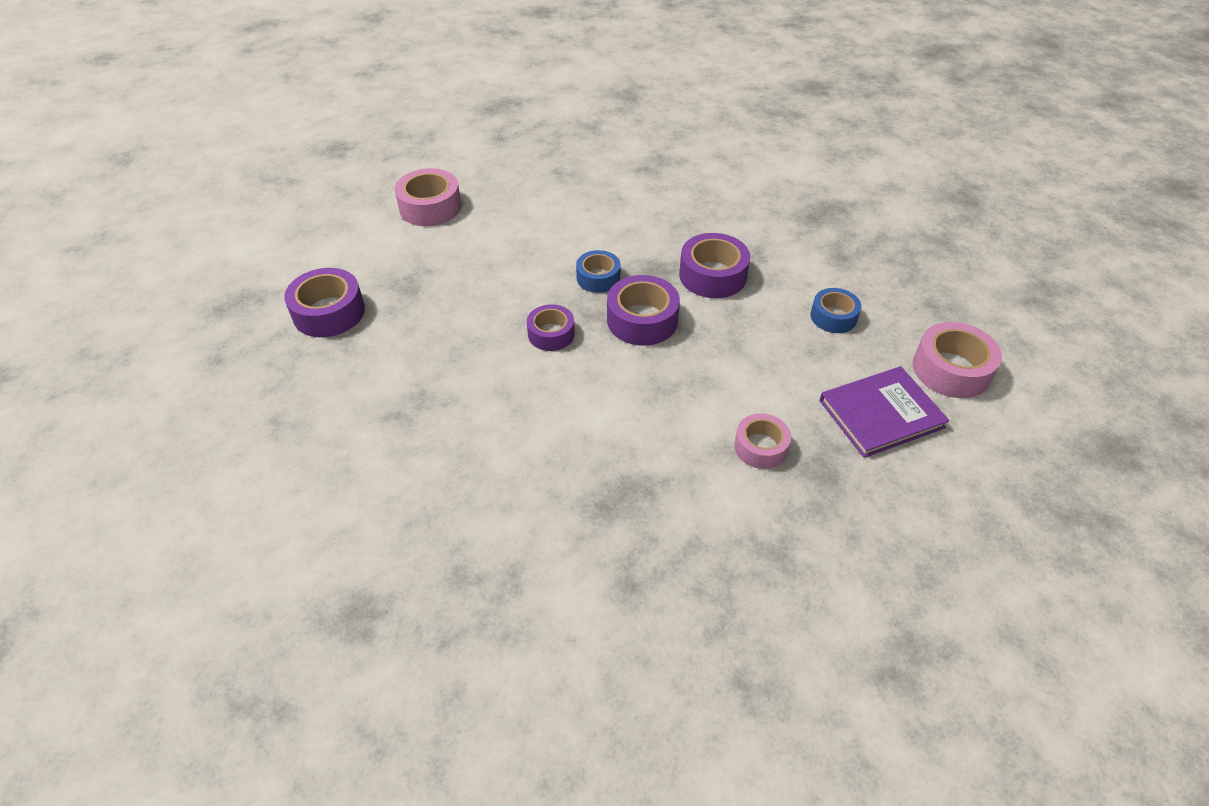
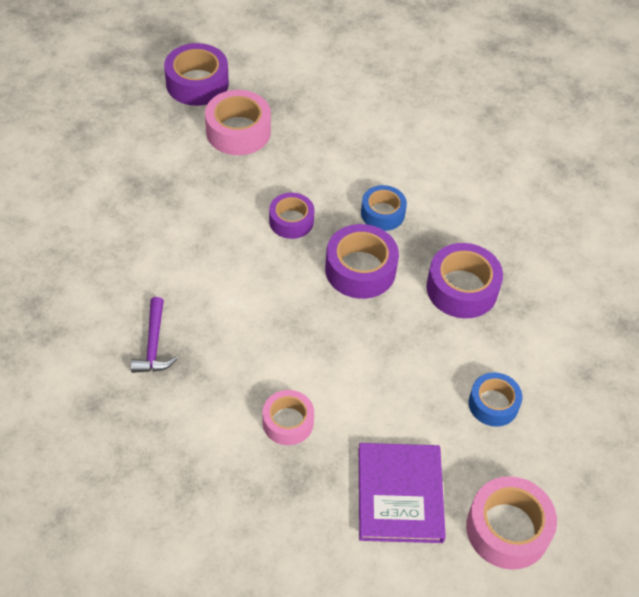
camera: 50 degrees right, 5 degrees up
(430, 207) = (361, 62): pink tape -> pink tape (238, 131)
(599, 499) = (154, 344): none -> purple hammer
(881, 414) = (399, 494): purple book -> purple book turned 60 degrees clockwise

